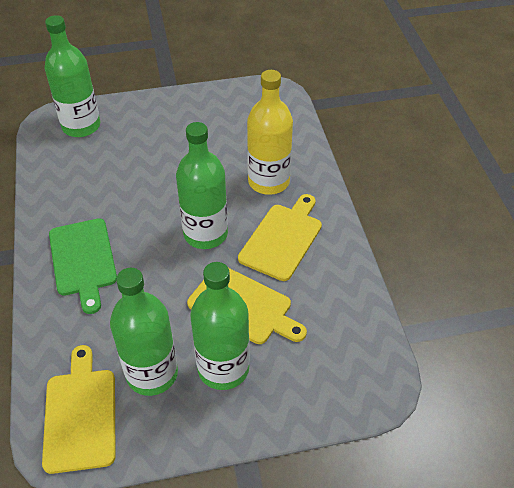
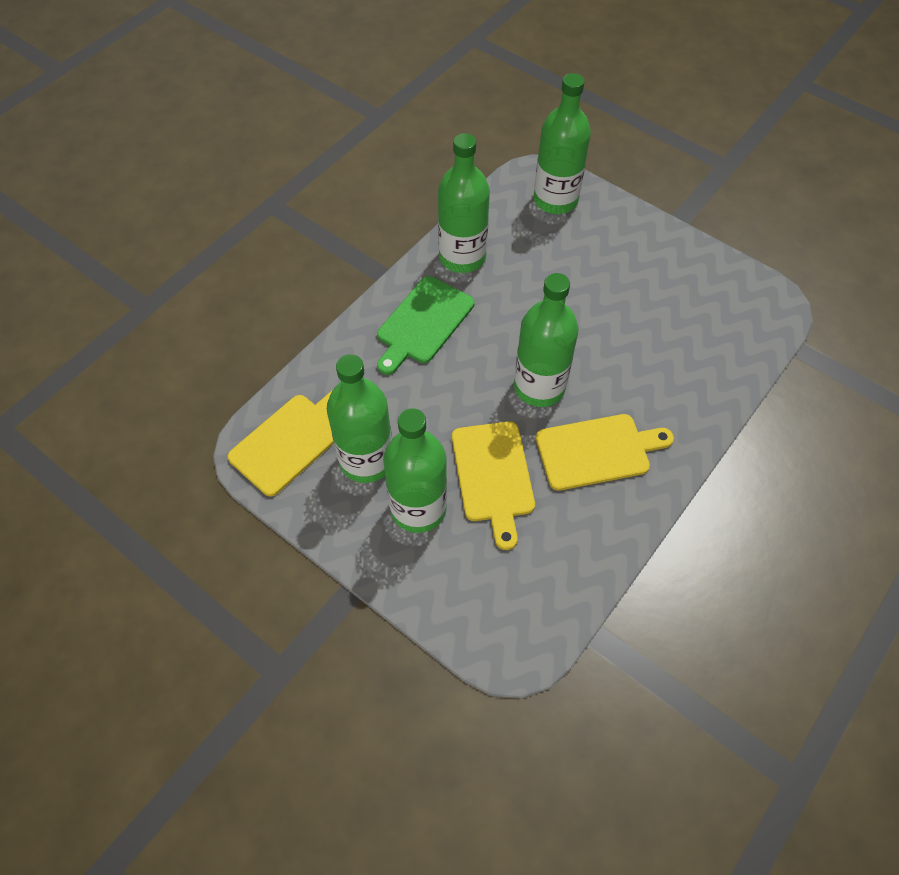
camera: 50 degrees right, 10 degrees up
(60, 201) = (462, 257): none -> green bottle
(268, 181) = (653, 388): yellow bottle -> none

